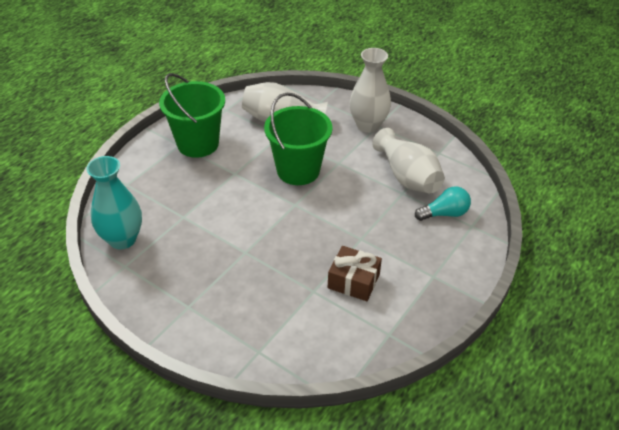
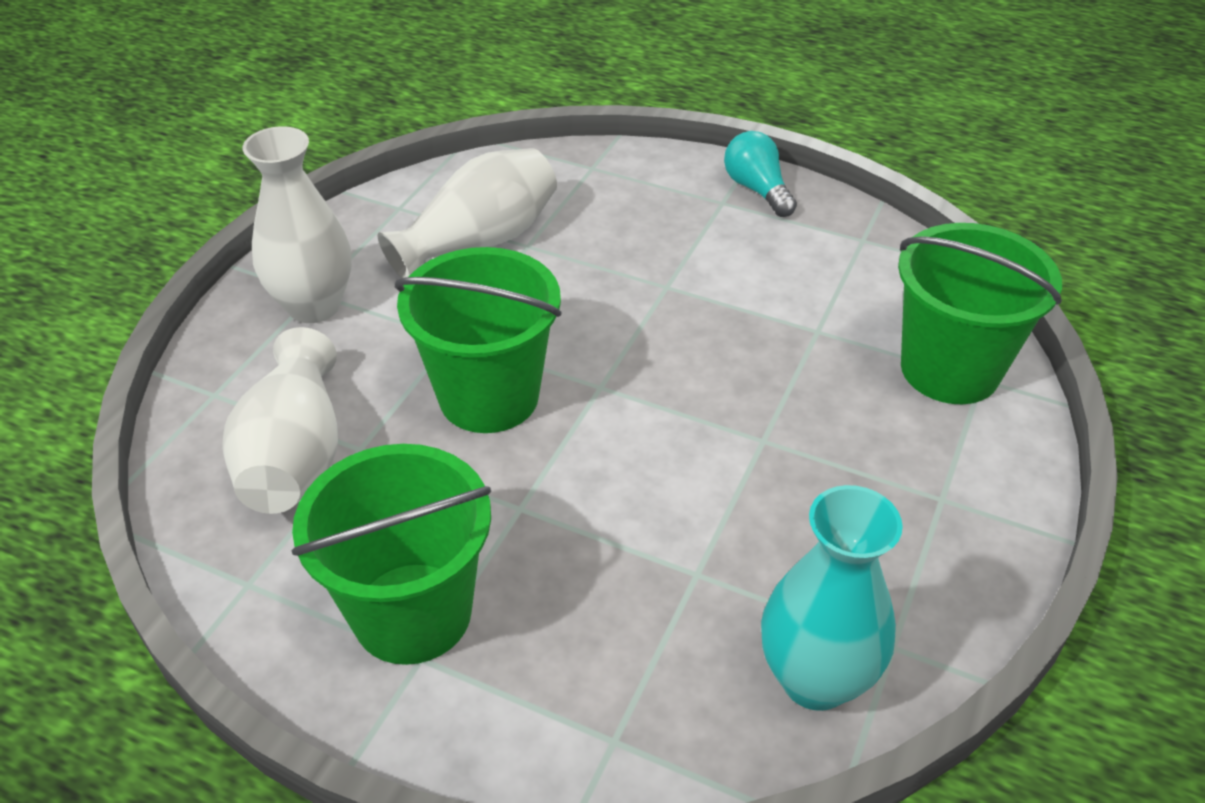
camera: 100 degrees left, 0 degrees up
(269, 339) = (949, 369): none -> green bucket
(353, 281) = (773, 285): brown gift -> none
(444, 213) = (571, 195): turquoise light bulb -> turquoise light bulb (757, 190)

